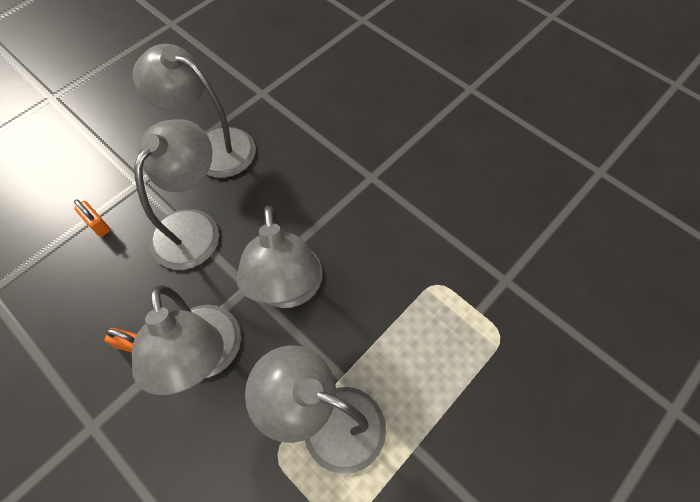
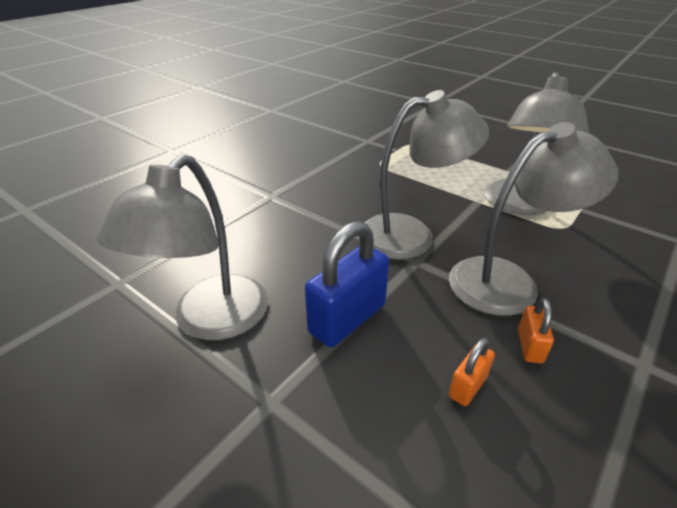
camera: 95 degrees left, 25 degrees down
(98, 225) = (362, 445): orange padlock -> orange padlock (468, 386)
(193, 226) = (347, 319): grey lamp -> blue padlock

